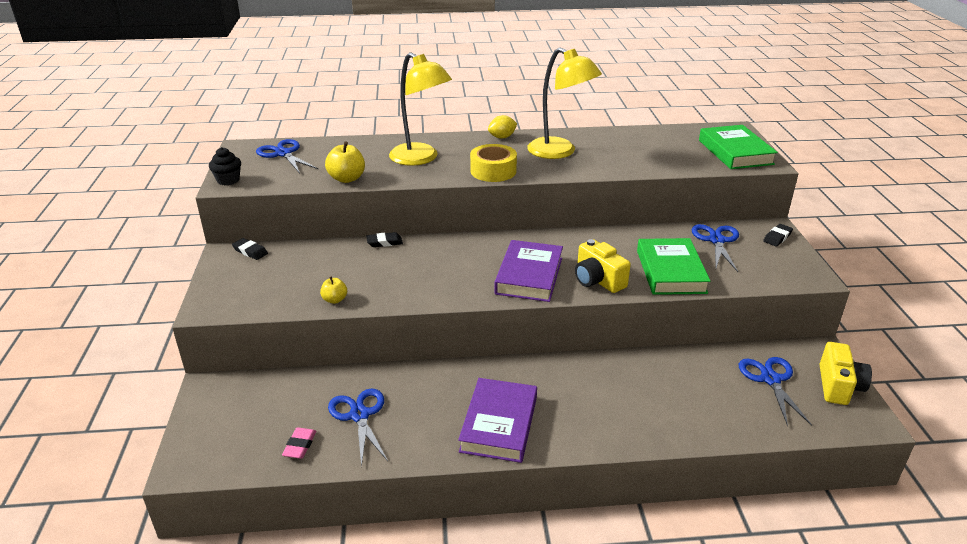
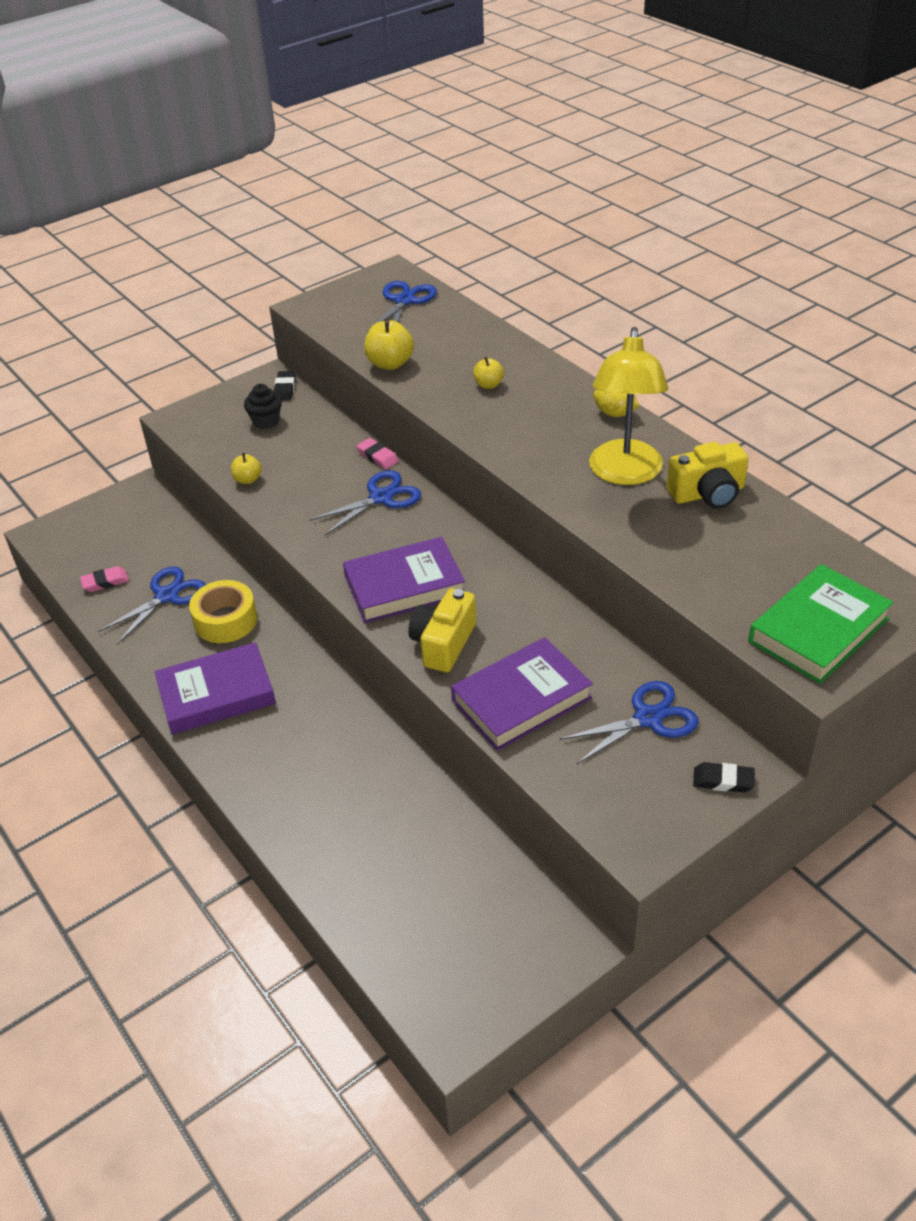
camera: 60 degrees right, 10 degrees up
(228, 180) = (317, 303): black cupcake -> black cupcake (266, 421)
(384, 242) = (378, 457): black eraser -> pink eraser
(421, 158) = (488, 385): yellow lamp -> yellow apple
(493, 171) = (512, 446): yellow tape -> yellow tape (225, 620)
(670, 271) = (521, 699): green book -> purple book
(770, 379) = (465, 901): blue scissors -> blue scissors (381, 497)
(838, 386) = (506, 980): yellow camera -> yellow camera (708, 493)

